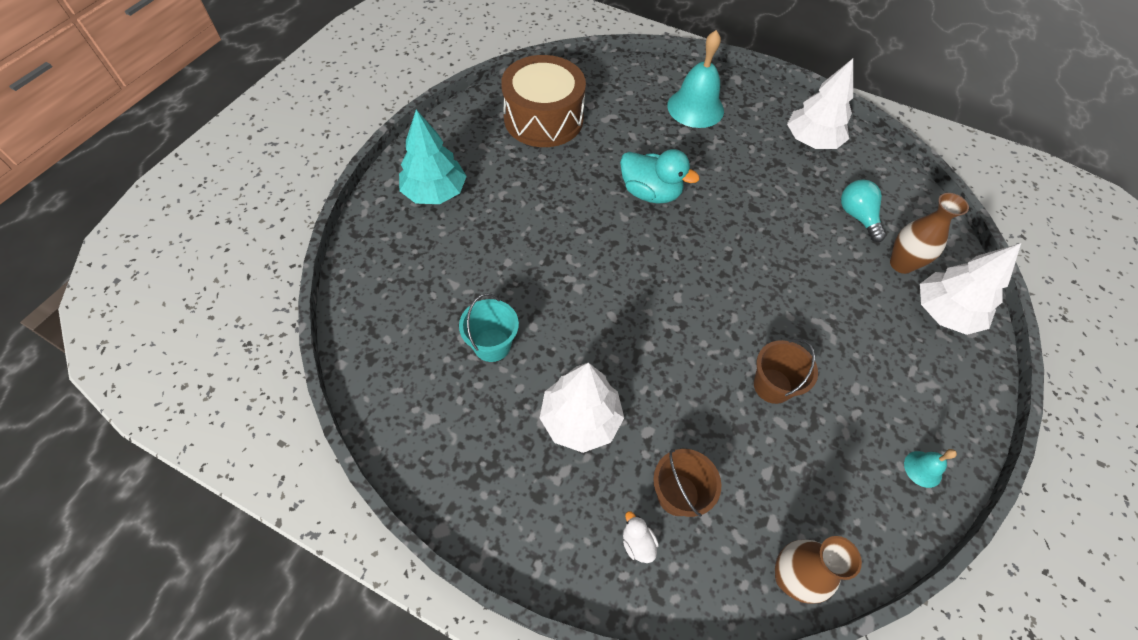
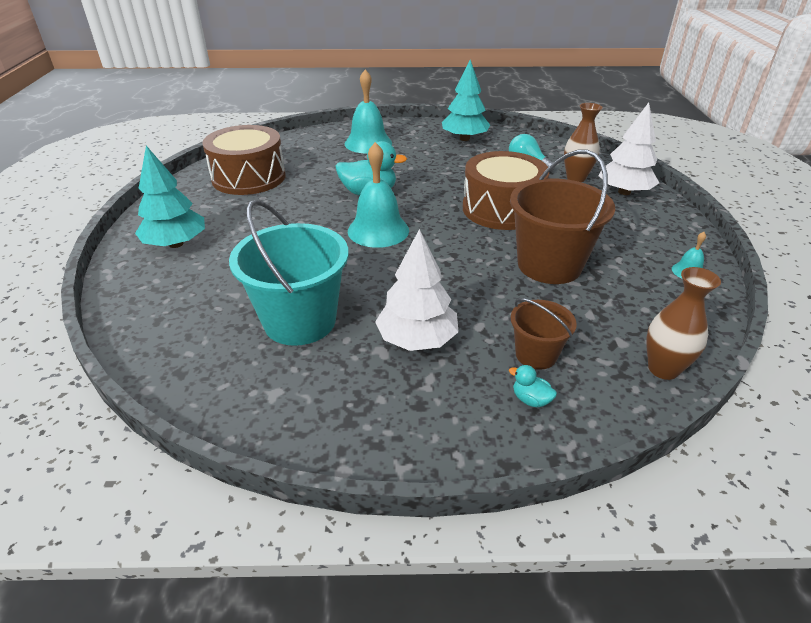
camera: 25 degrees left, 20 degrees down
(492, 345) = (300, 321): turquoise bucket -> turquoise bucket, size x1.87
(627, 255) = (378, 230): none -> turquoise bell
(637, 543) = (530, 400): white duck -> turquoise duck
(772, 386) = (549, 265): brown bucket -> brown bucket, size x1.87
(778, 278) = (502, 209): none -> brown drum
(811, 141) = (464, 139): white tree -> turquoise tree

